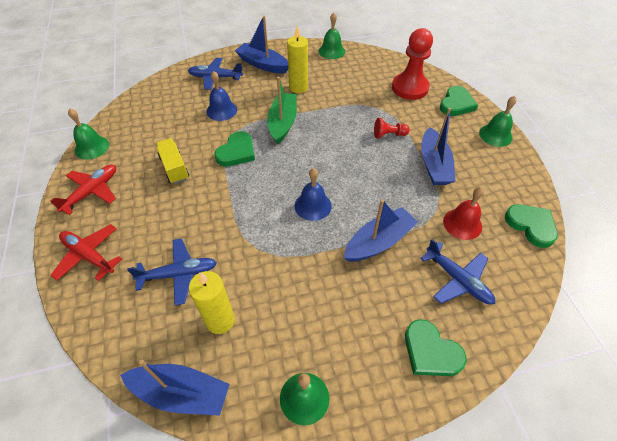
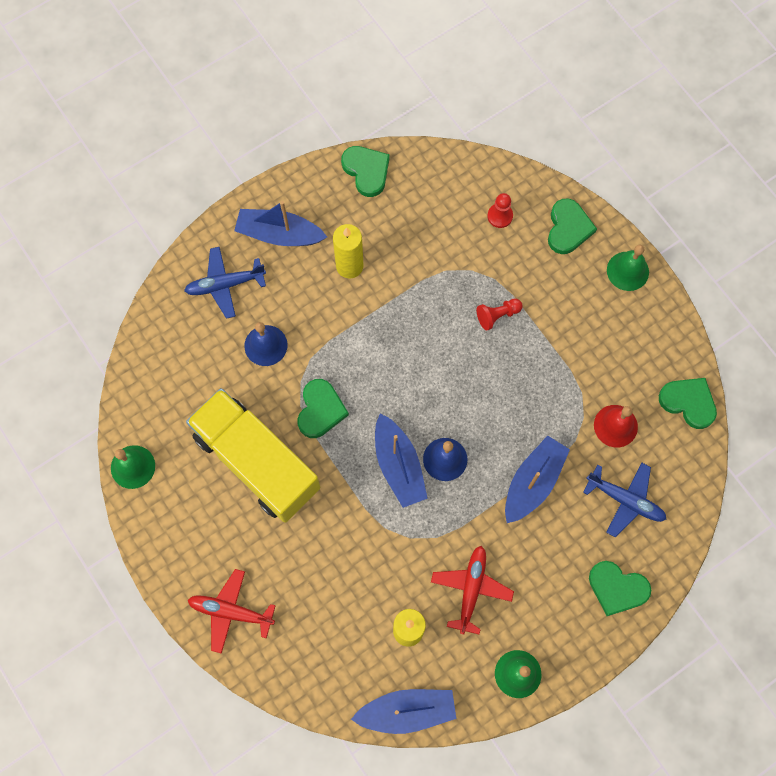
camera: 20 degrees left, 20 degrees up
(92, 192) = (178, 531): red plane -> red plane (471, 589)
(174, 168) = (257, 462): yellow truck -> yellow truck, size x2.18
(179, 274) = (340, 597): blue plane -> none
(282, 123) = (356, 340): green boat -> none
(331, 51) = (366, 171): green bell -> green heart
(410, 88) = (500, 216): red pawn -> red pawn, size x0.49
(434, 165) = (565, 348): blue boat -> blue boat (398, 465)

